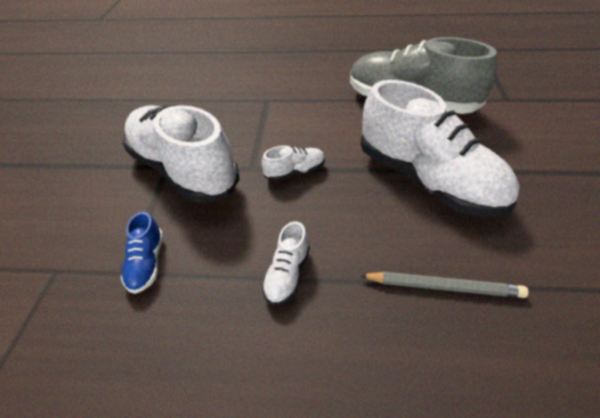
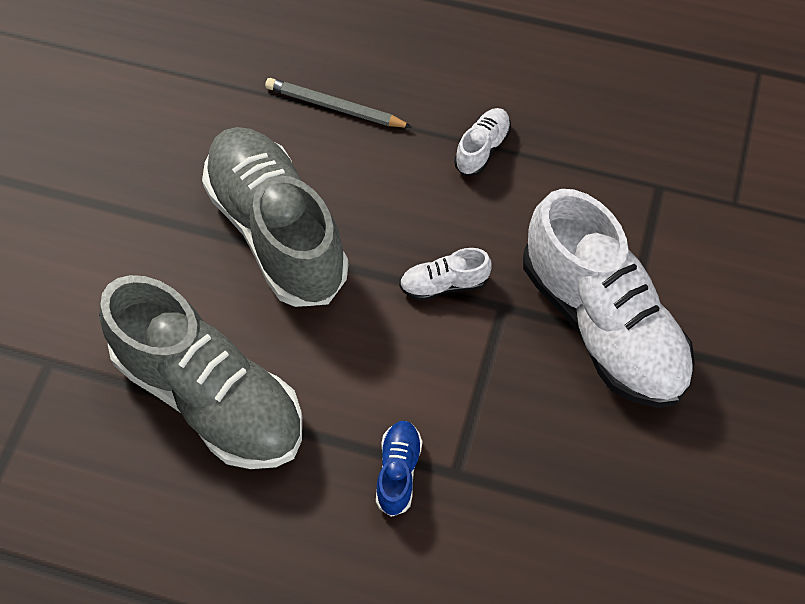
camera: 170 degrees left, 15 degrees up
(147, 263) = (632, 191): blue shoe -> blue shoe (398, 472)
(428, 180) = (276, 231): white shoe -> grey shoe

